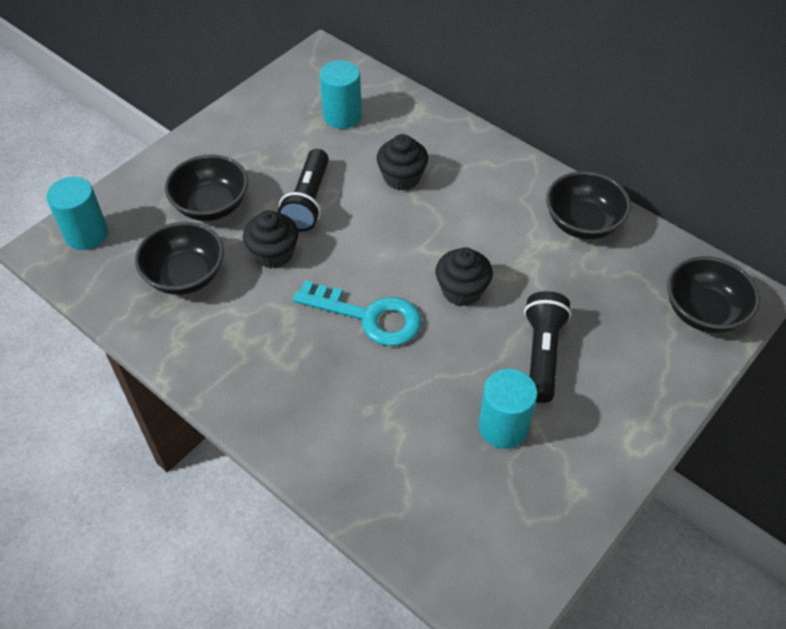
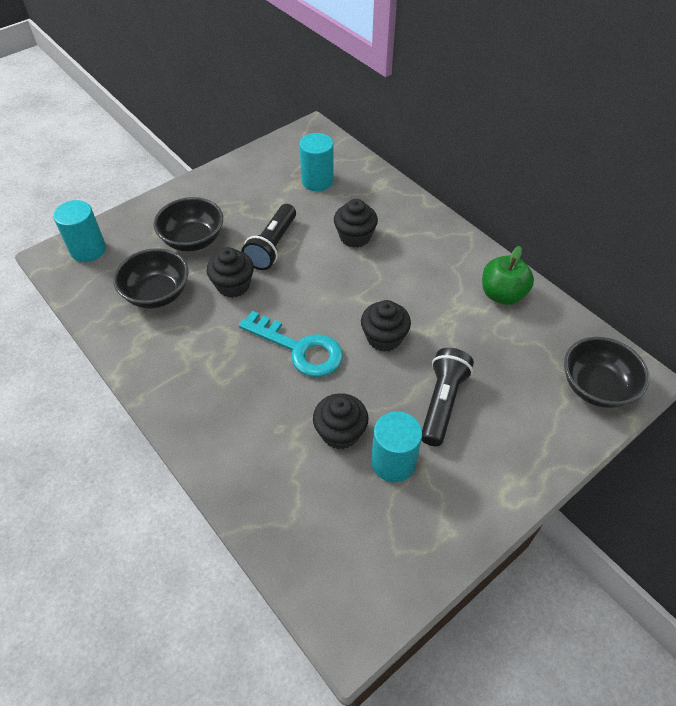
camera: 10 degrees right, 0 degrees up
(437, 403) = (340, 432): none -> black cupcake
(582, 223) = (502, 294): black bowl -> green apple

